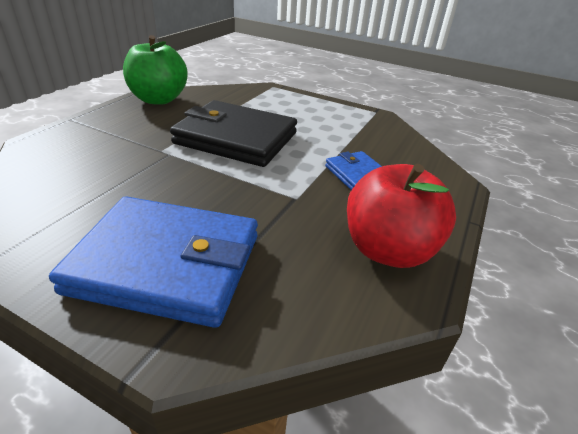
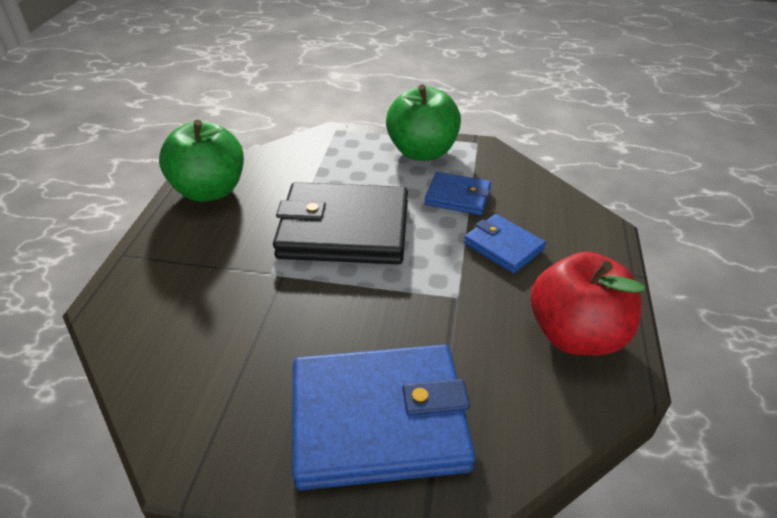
camera: 15 degrees left, 5 degrees up
(328, 109) = (422, 152): none -> green apple
(339, 138) = (457, 197): none -> blue wallet

